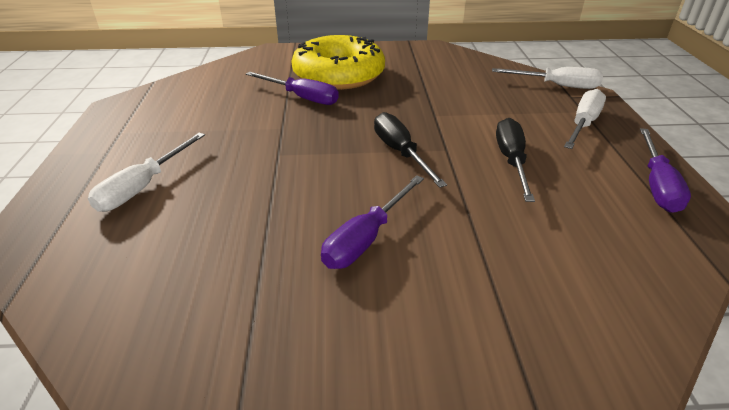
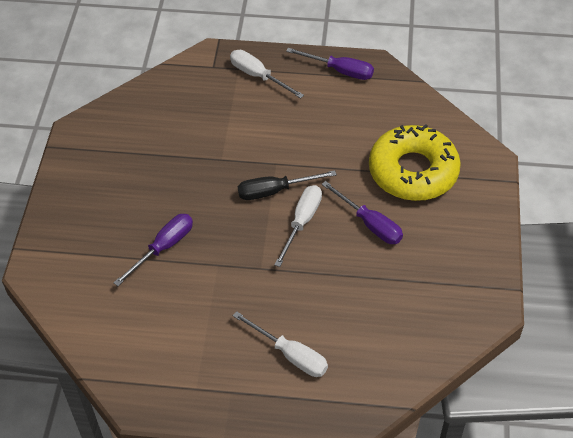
camera: 80 degrees left, 15 degrees up
(339, 74) = (120, 215): yellow donut -> yellow donut (413, 171)
(511, 161) = (298, 131): black screwdriver -> none
(557, 86) = (192, 68): white screwdriver -> white screwdriver (302, 222)

